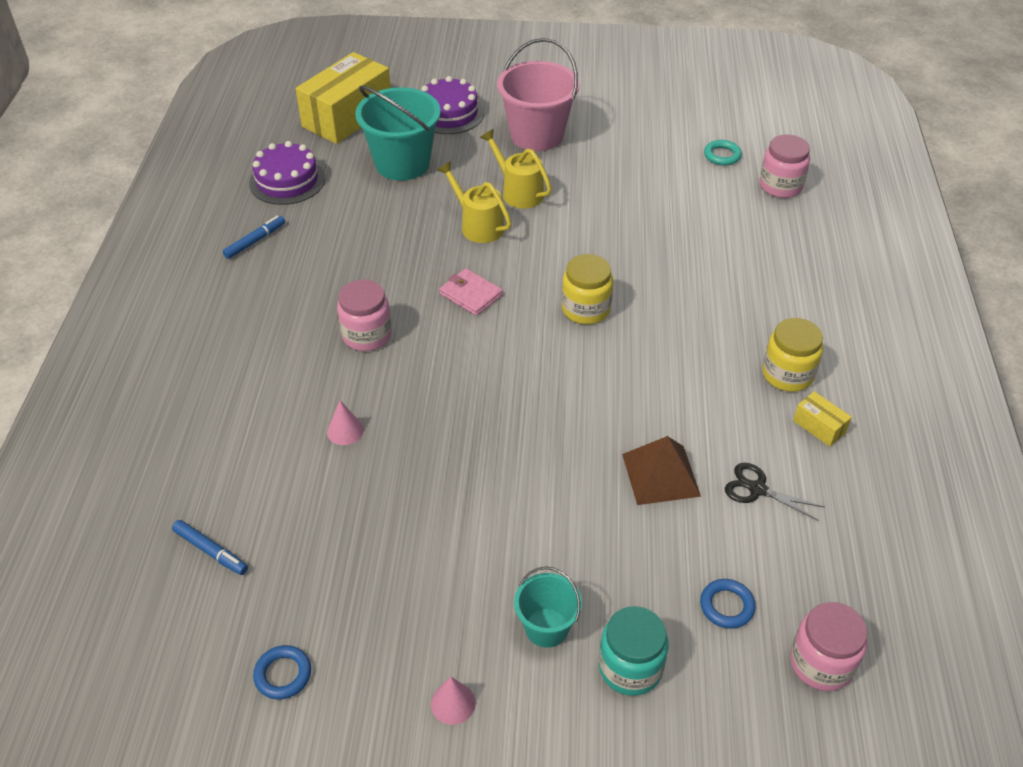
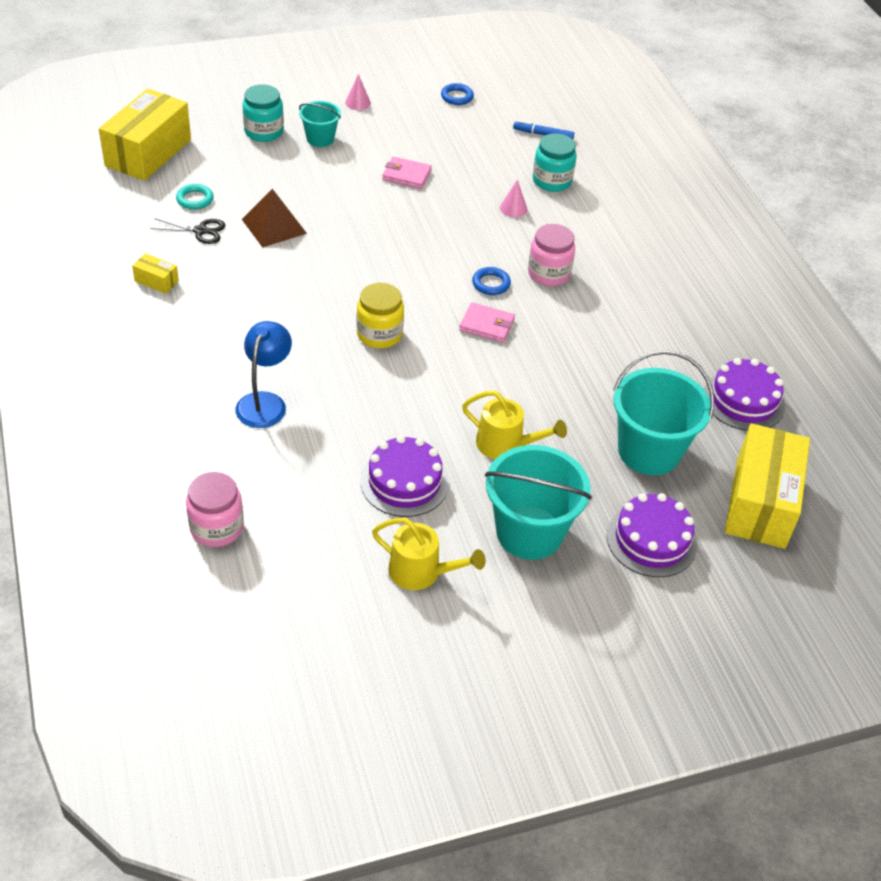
camera: 155 degrees right, 0 degrees up
(255, 241) = (711, 331): blue marker -> none
(264, 462) = (552, 181): none -> turquoise jar
(451, 520) = (406, 175): none -> pink wallet
(478, 225) = (523, 395): yellow watering can -> yellow watering can (422, 572)
(537, 135) = (529, 532): pink bucket -> turquoise bucket
(617, 184) = (404, 482): none -> purple cake
(720, 269) = (265, 402): none -> blue lamp
(722, 155) = (296, 559): turquoise ring -> turquoise ring (195, 199)
(726, 606) = (211, 167): blue ring -> blue ring (491, 284)
(787, 374) = (186, 316): yellow jar -> none
(821, 663) = (148, 153): pink jar -> yellow box

